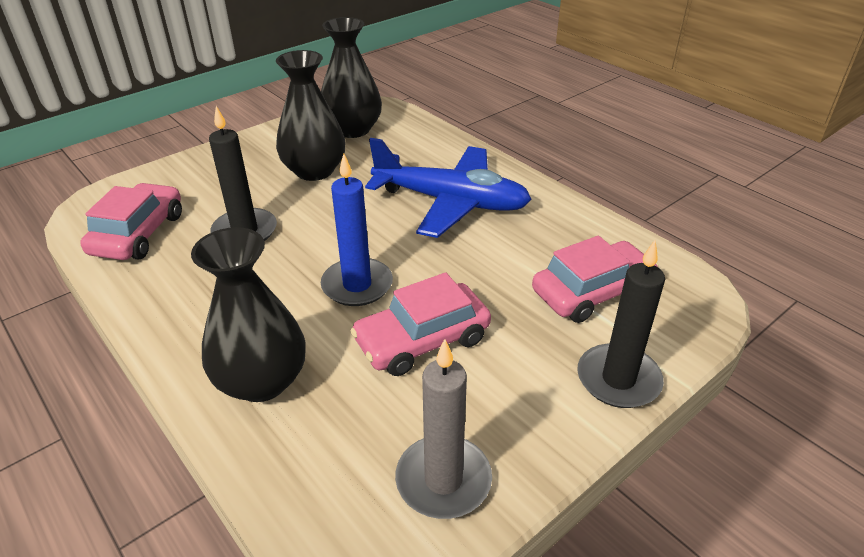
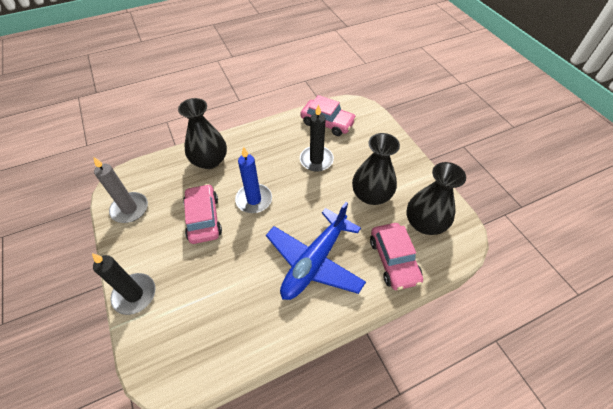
camera: 105 degrees right, 15 degrees up
(592, 292) = (197, 311): pink car -> pink car (393, 260)

